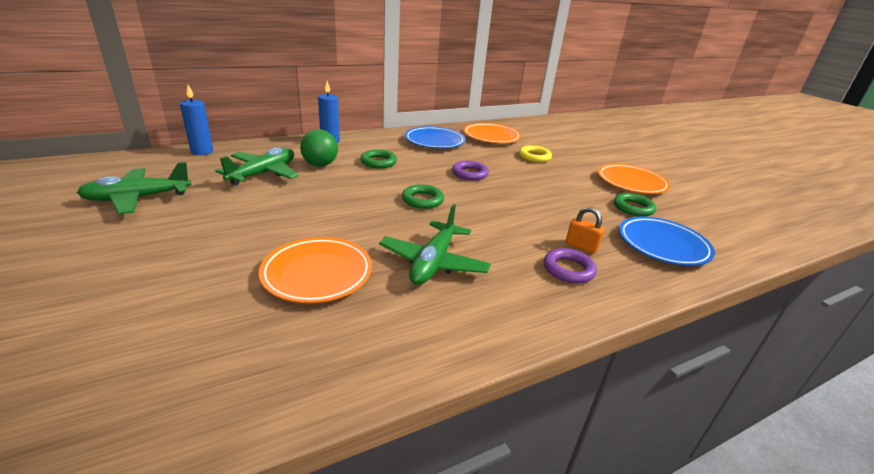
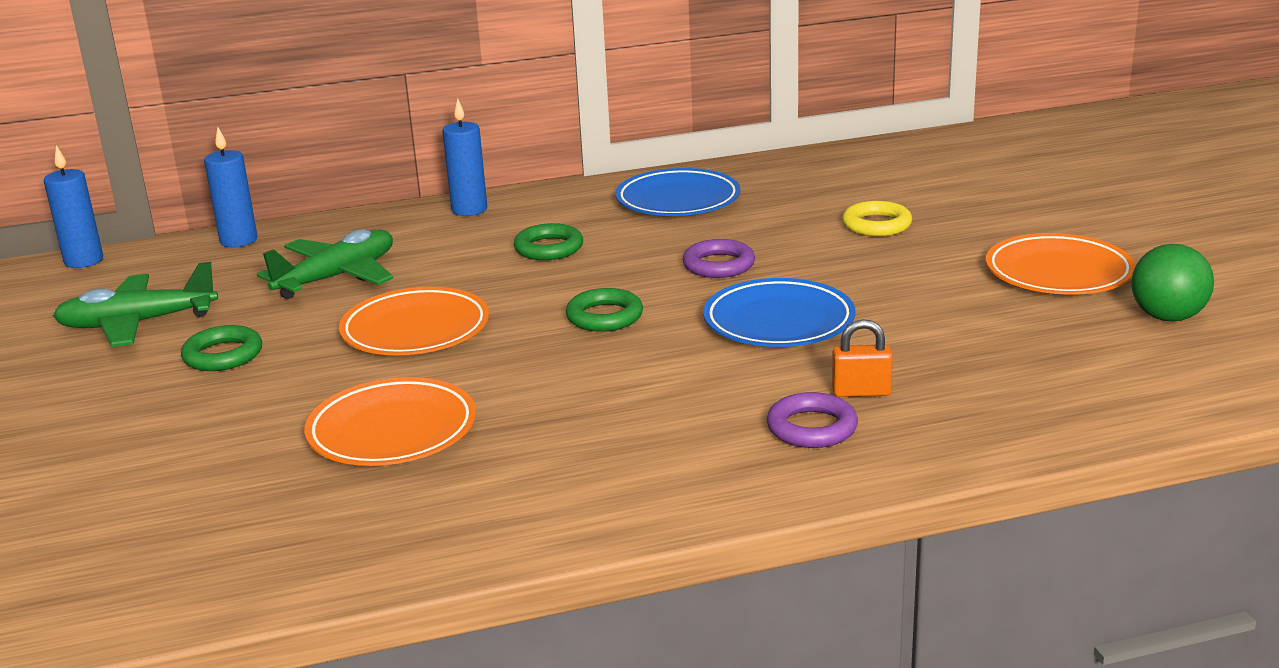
camera: 15 degrees right, 5 degrees down
(104, 159) = (84, 261): none -> blue candle
(320, 165) = (439, 257): green ball -> green ball (1167, 317)
(433, 262) = (581, 416): green plane -> none
(491, 137) = (806, 184): orange plate -> orange plate (415, 330)
(581, 246) = (861, 392): orange padlock -> orange padlock turned 45 degrees counterclockwise
(633, 208) = (1021, 323): green ring -> green ring (223, 355)
(662, 245) = (1027, 389): blue plate -> blue plate (779, 322)

